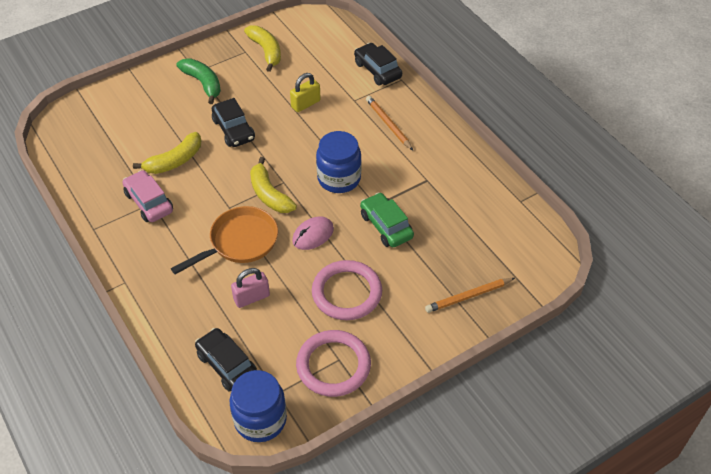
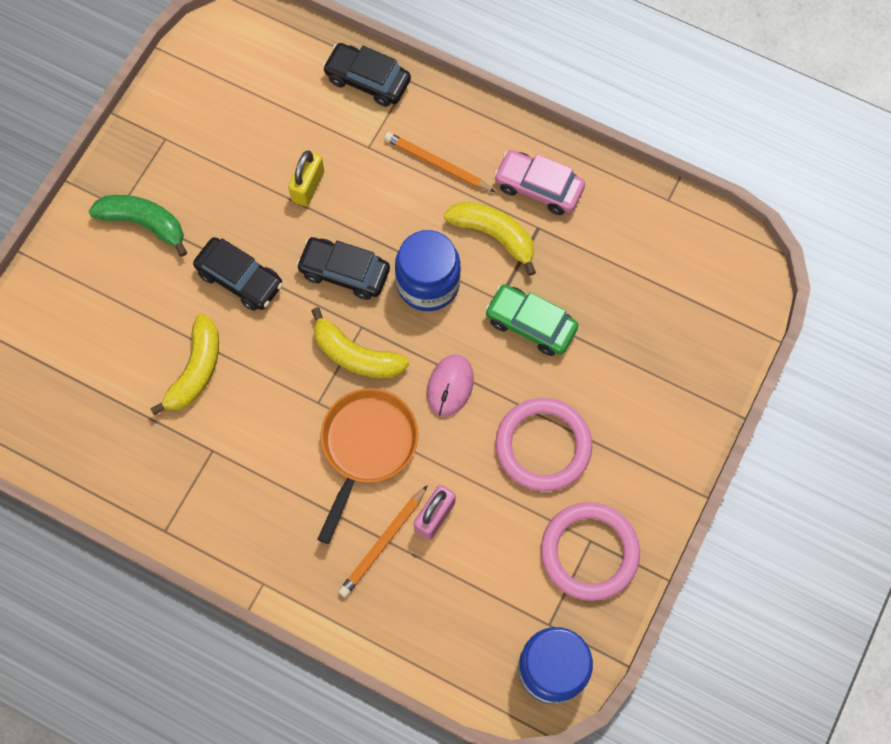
camera: 30 degrees left, 20 degrees up
(149, 202) = (208, 452): pink car -> pink car (538, 187)
(227, 365) = (467, 623): black car -> black car (344, 272)
(266, 51) = (194, 123): yellow banana -> yellow banana (494, 235)
(468, 296) = (685, 372): orange pencil -> orange pencil (382, 543)

